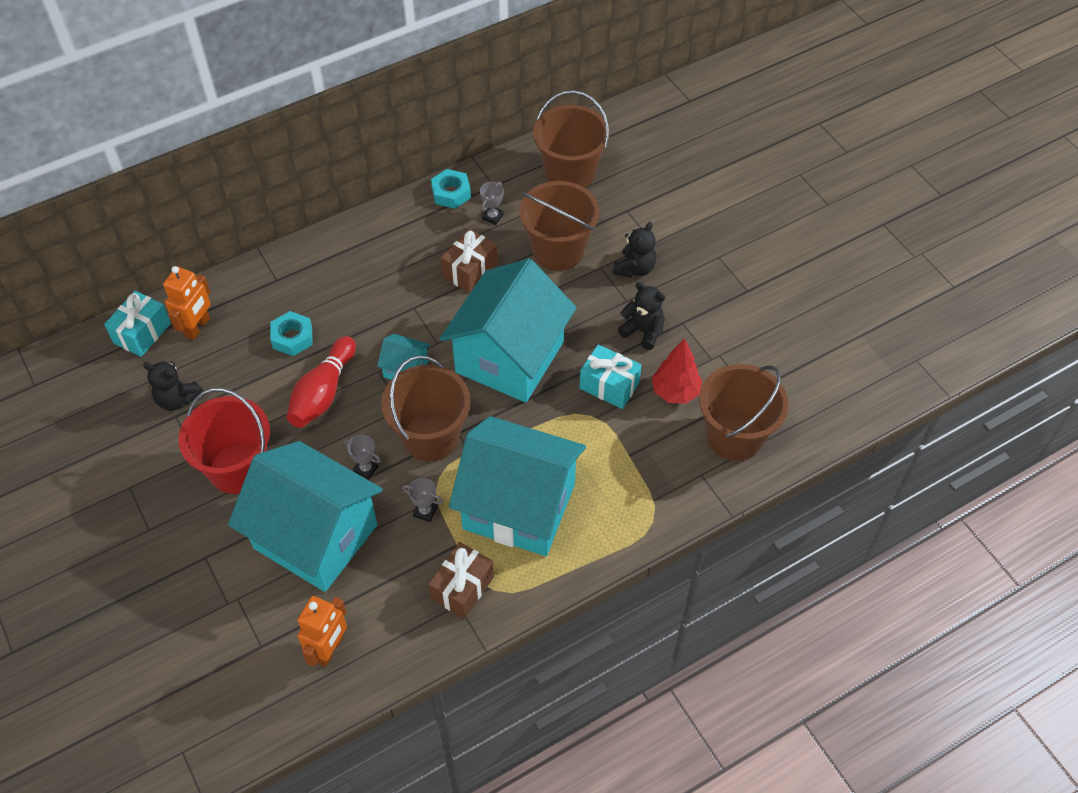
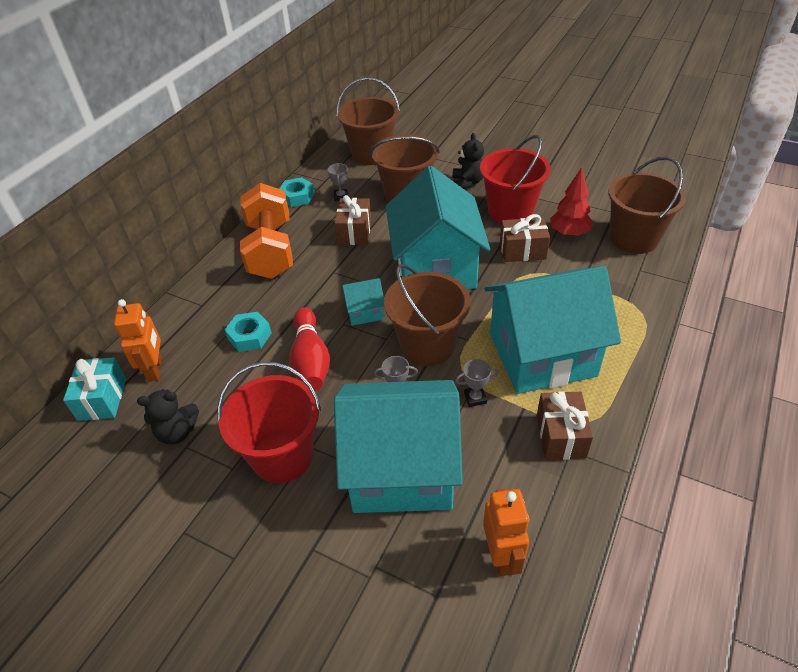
camera: 30 degrees left, 10 degrees down
(378, 249) = (271, 250): none -> orange dumbbell
(609, 385) = (522, 250): turquoise gift -> brown gift
(643, 331) = (510, 211): black teddy bear -> red bucket

